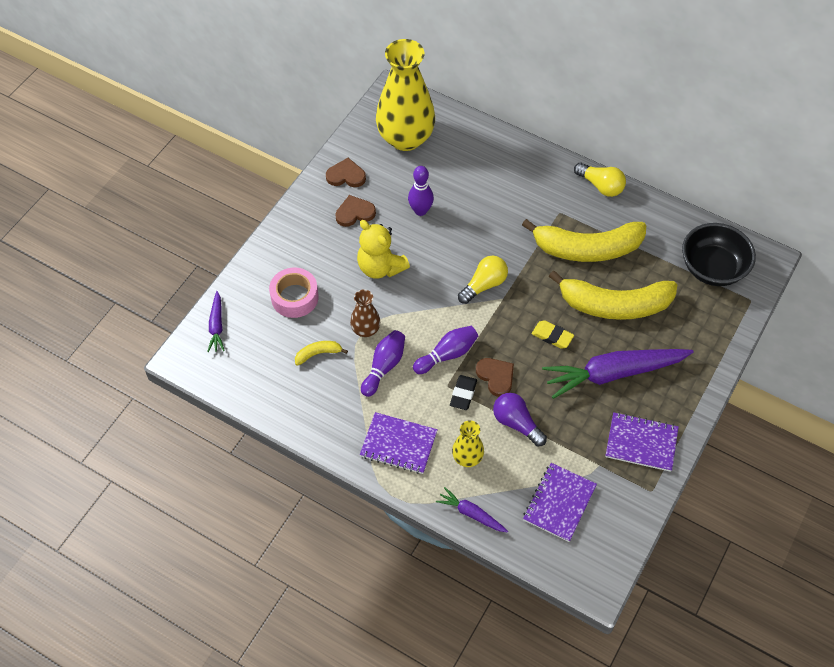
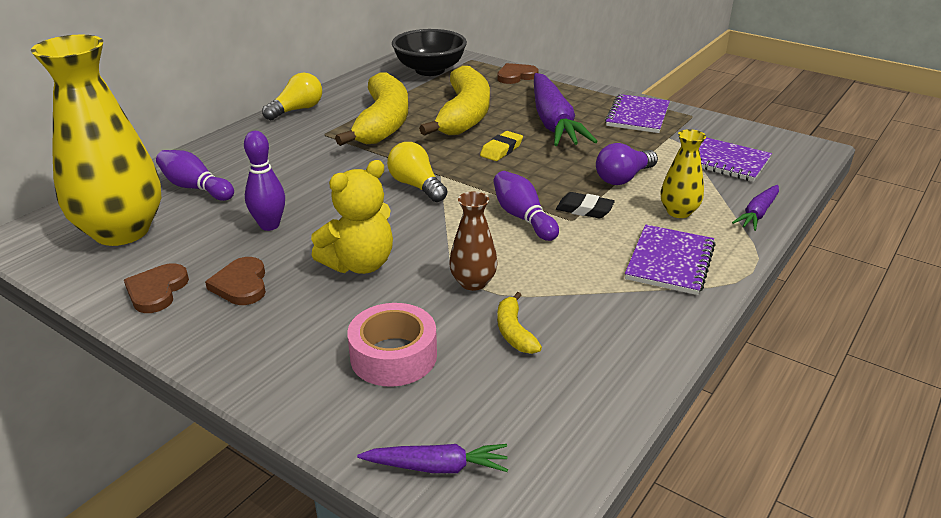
camera: 85 degrees left, 25 degrees down
(384, 367) = (541, 269): purple bowling pin -> purple bowling pin (195, 188)
(496, 377) = (558, 186): brown heart -> brown heart (516, 76)

